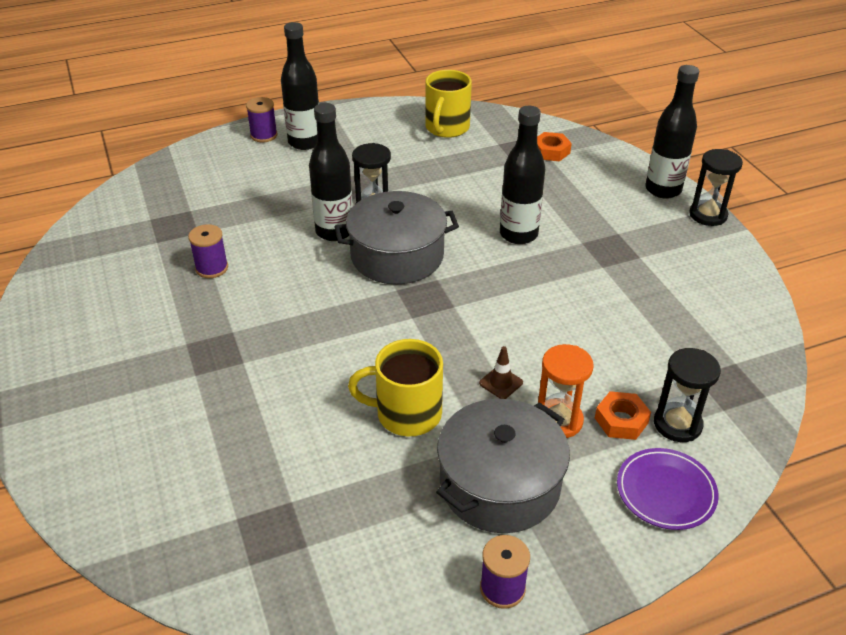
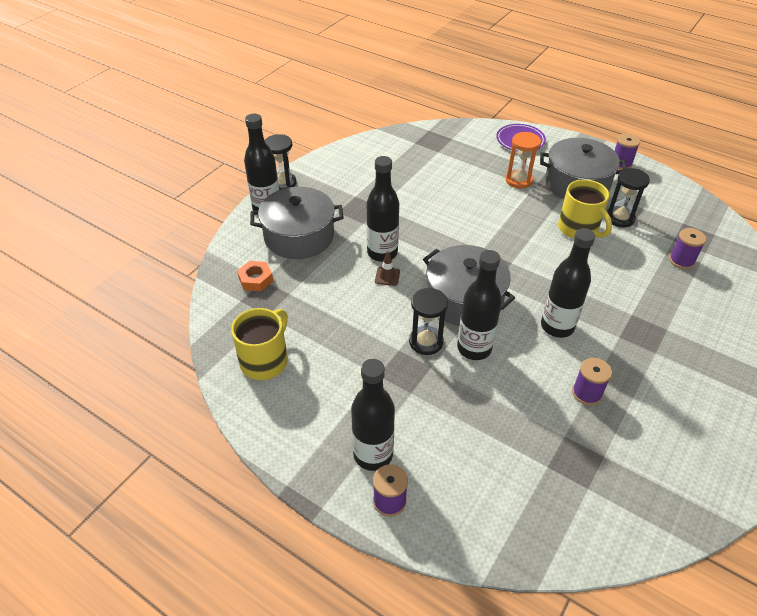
camera: 125 degrees left, 5 degrees up
(253, 475) = (681, 260): none -> purple spool
(295, 296) = (557, 326): none -> black bottle
(446, 128) = (265, 360): yellow mug -> yellow mug turned 45 degrees counterclockwise
(501, 383) = (518, 207): brown traffic cone -> brown traffic cone (387, 276)
(595, 194) = (299, 236): none -> grey pot
(621, 420) = (495, 163): orange nut -> none
(677, 424) = (477, 147): black hourglass -> black hourglass (619, 218)

